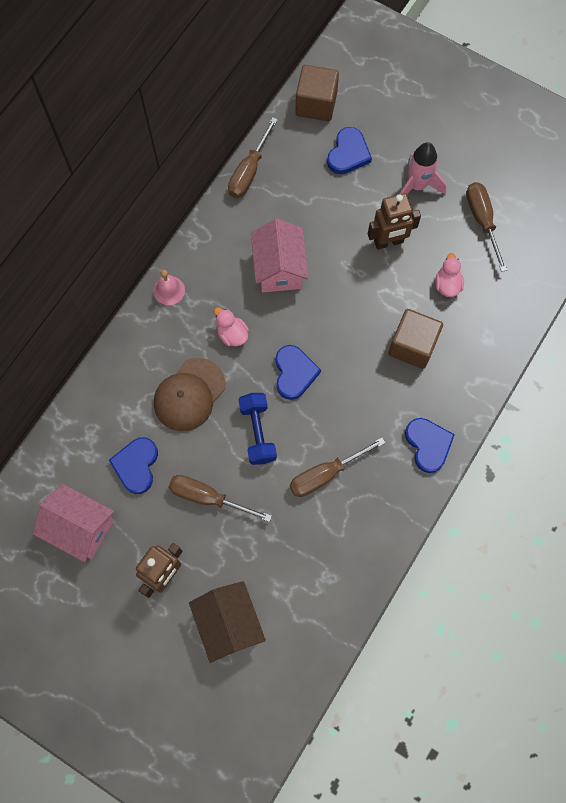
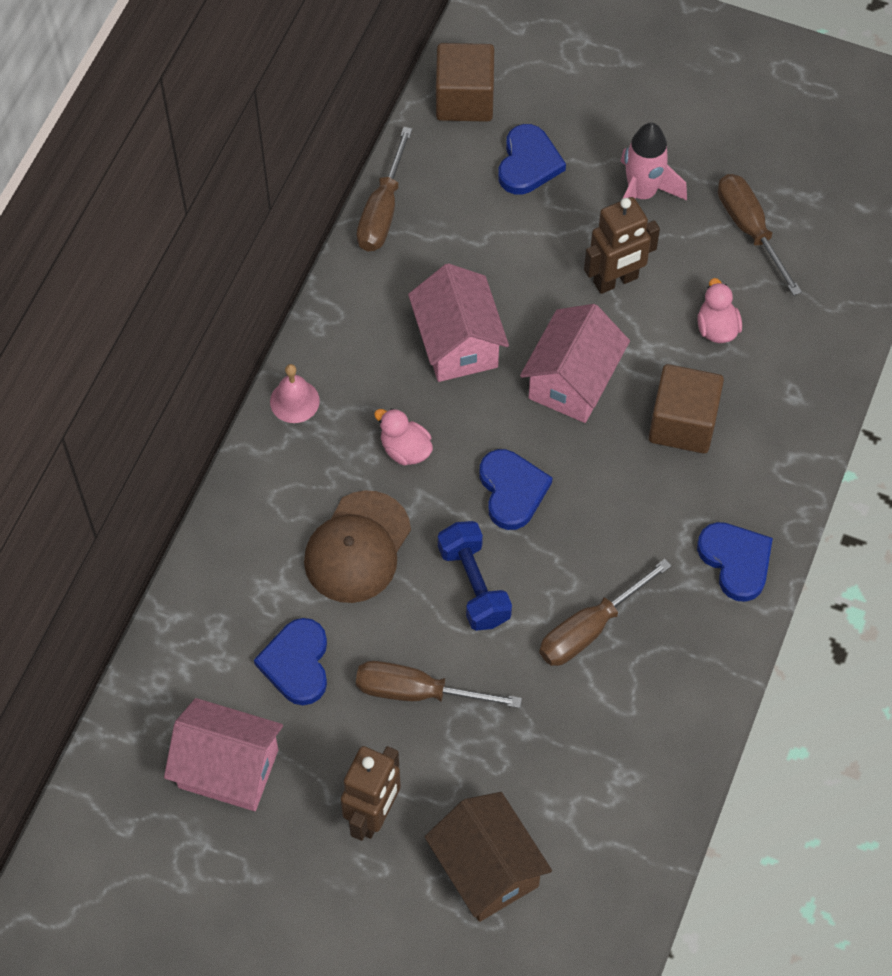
camera: 10 degrees left, 10 degrees down
(347, 306) = (572, 381): none -> pink house

